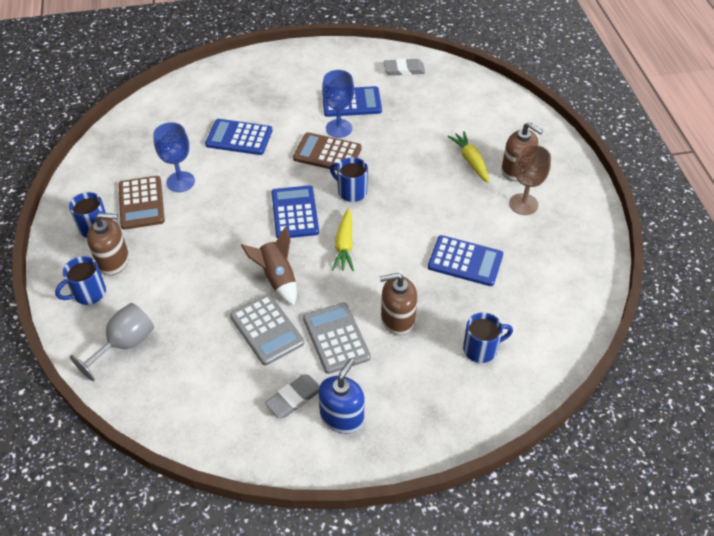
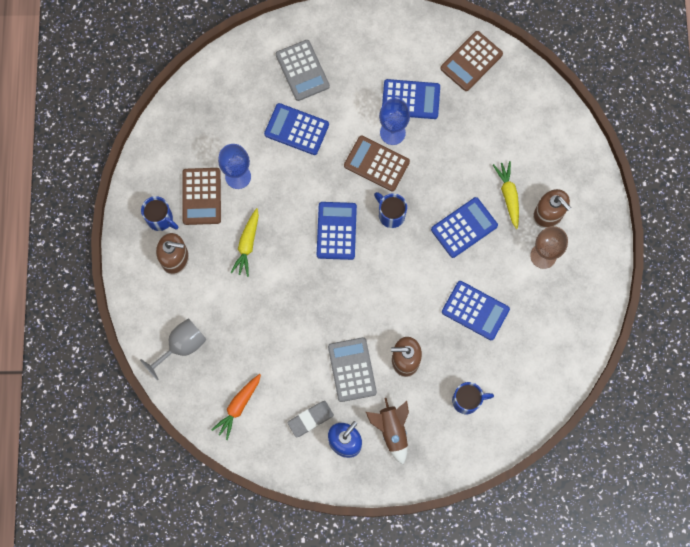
camera: 10 degrees right, 25 degrees up
(88, 293) = (153, 289): blue mug -> none
(200, 398) = (238, 406): none -> orange carrot
(267, 329) = (297, 351): grey calculator -> grey calculator (302, 70)
(277, 278) = (312, 301): brown rocket -> brown rocket (391, 430)
(344, 245) = (374, 275): yellow carrot -> yellow carrot (247, 244)
(404, 70) = (471, 61): grey eraser -> brown calculator
(432, 192) = (464, 227): none -> blue calculator

